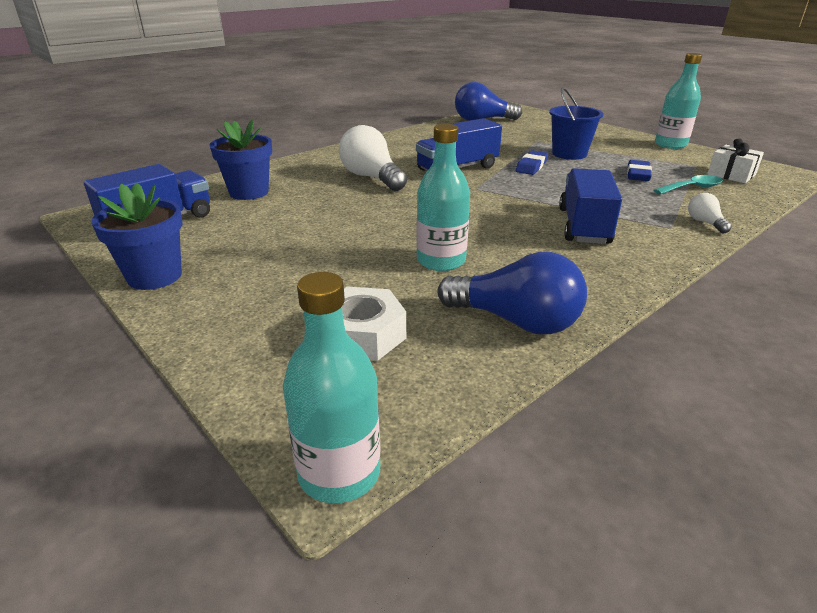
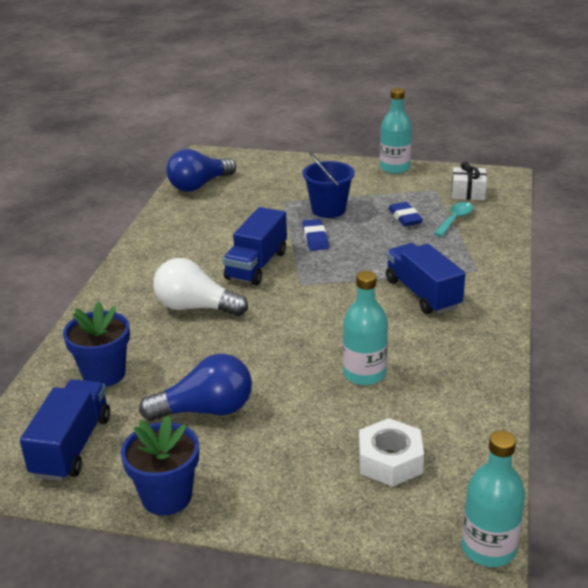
camera: 35 degrees left, 0 degrees up
(516, 321) = (467, 401): blue light bulb -> blue light bulb (206, 410)
(705, 222) = (494, 256): white light bulb -> none

